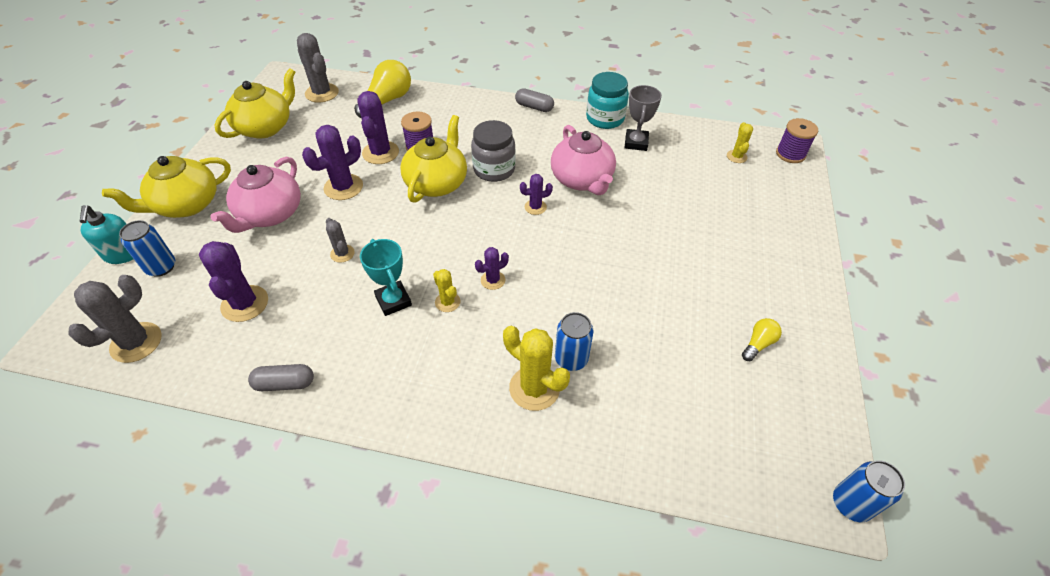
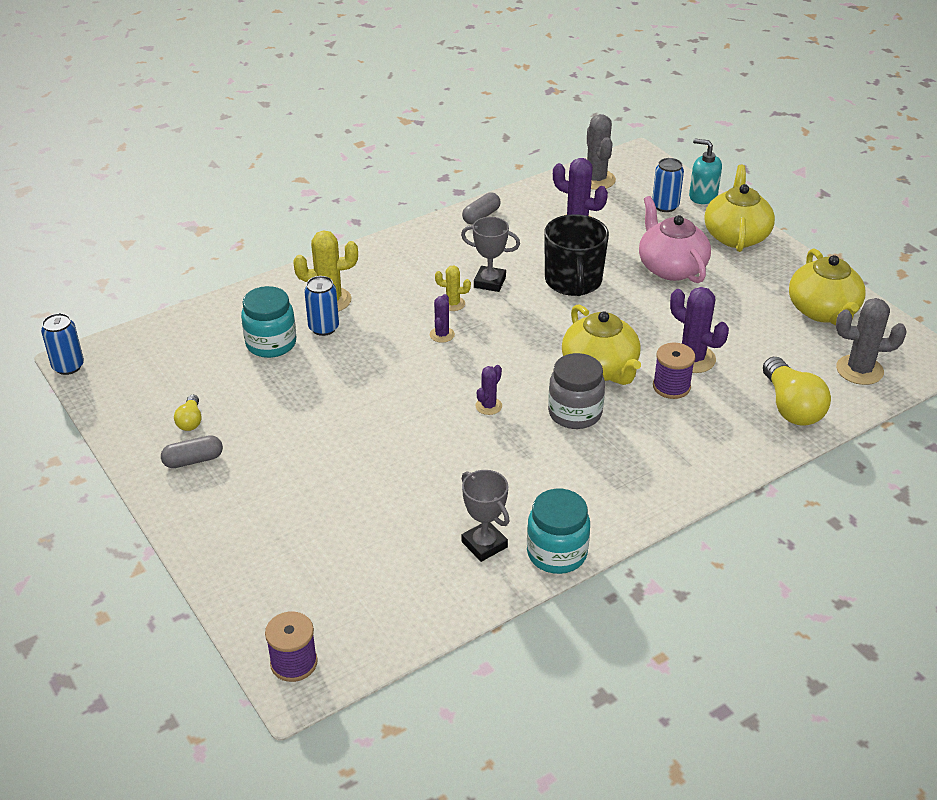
camera: 135 degrees right, 10 degrees down
(342, 253) = (573, 281): grey cactus -> black mug
(343, 187) = (662, 316): purple cactus -> none
(393, 301) = (489, 282): turquoise trophy -> grey trophy
(534, 107) = (649, 510): grey capsule -> grey capsule (193, 460)
(582, 180) = (483, 460): pink teapot -> none
(631, 376) = (271, 344): none -> turquoise jar
(736, 156) = (355, 609): yellow cactus -> none

